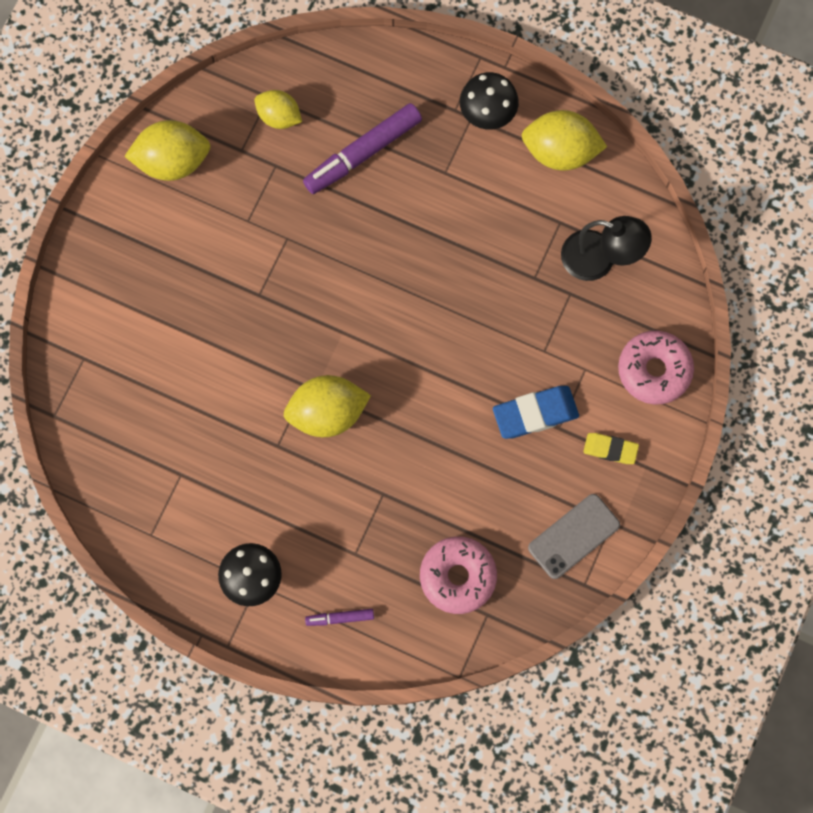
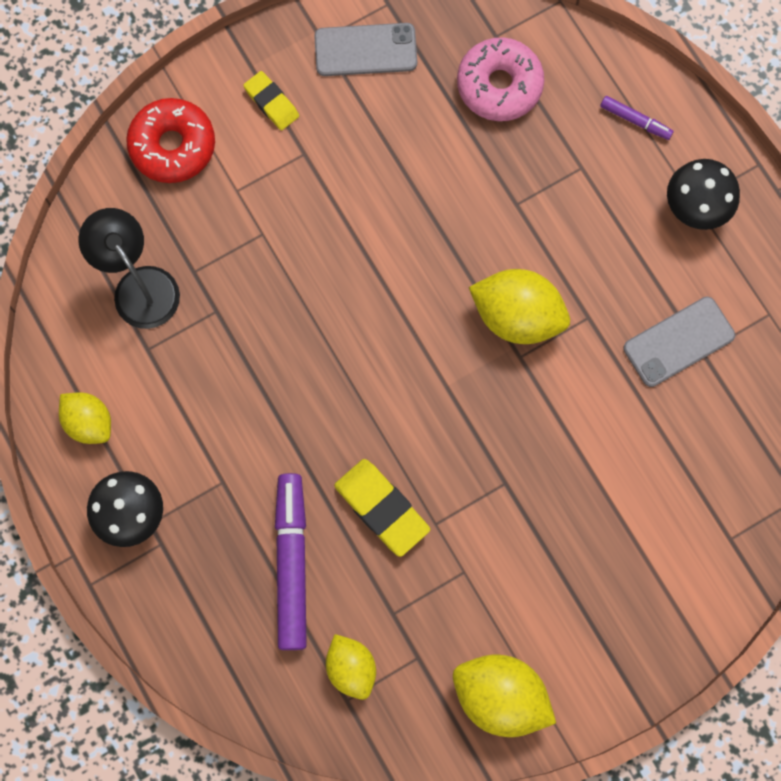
camera: 145 degrees left, 0 degrees up
(203, 471) = (678, 341): none -> grey phone
(329, 224) = (382, 508): none -> yellow eraser
(363, 153) = (292, 563): purple marker -> purple marker turned 90 degrees counterclockwise
(535, 413) = (316, 181): blue eraser -> none
(560, 151) = (89, 422): yellow lemon -> yellow lemon, size x0.63
(654, 370) = (173, 146): pink donut -> red donut

